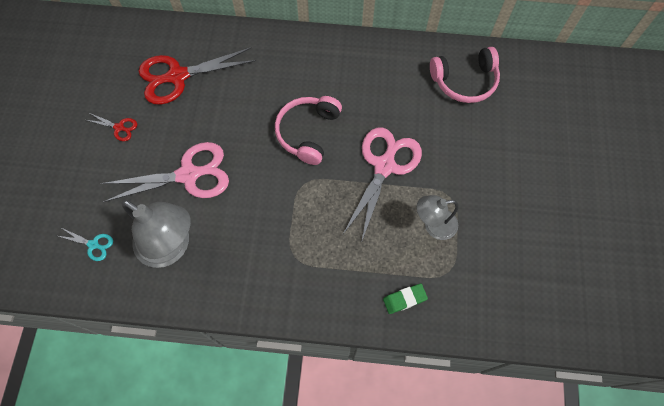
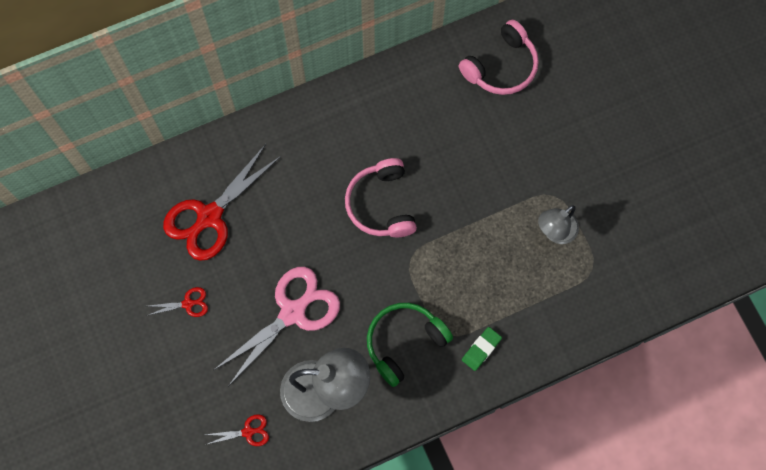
camera: 30 degrees left, 5 degrees up
(93, 244) = (248, 432): turquoise scissors -> red scissors
(257, 245) = (404, 342): none -> green headphones
(384, 166) = (476, 198): pink scissors -> none
(404, 299) = (568, 316): green eraser -> green eraser (481, 349)

